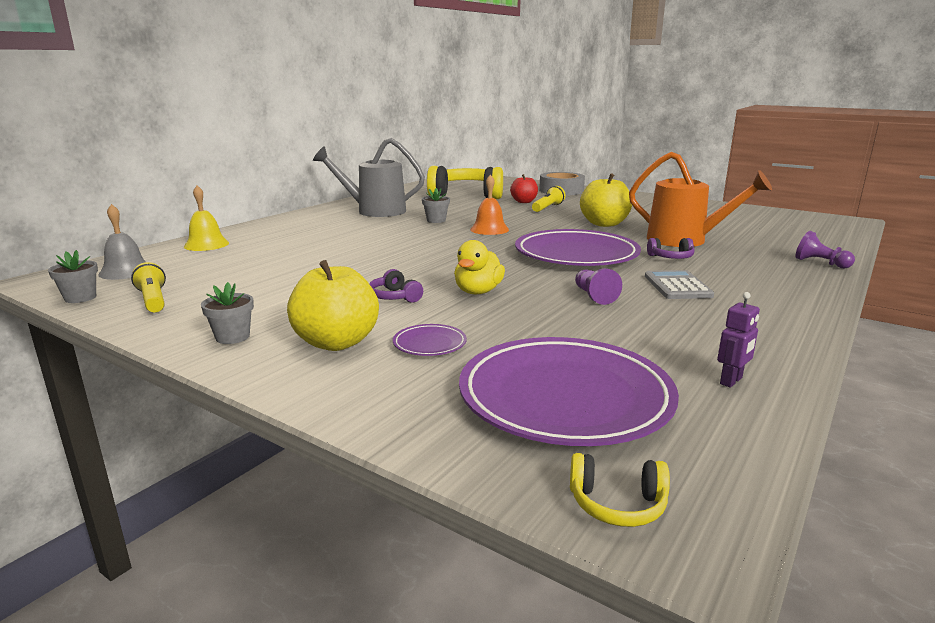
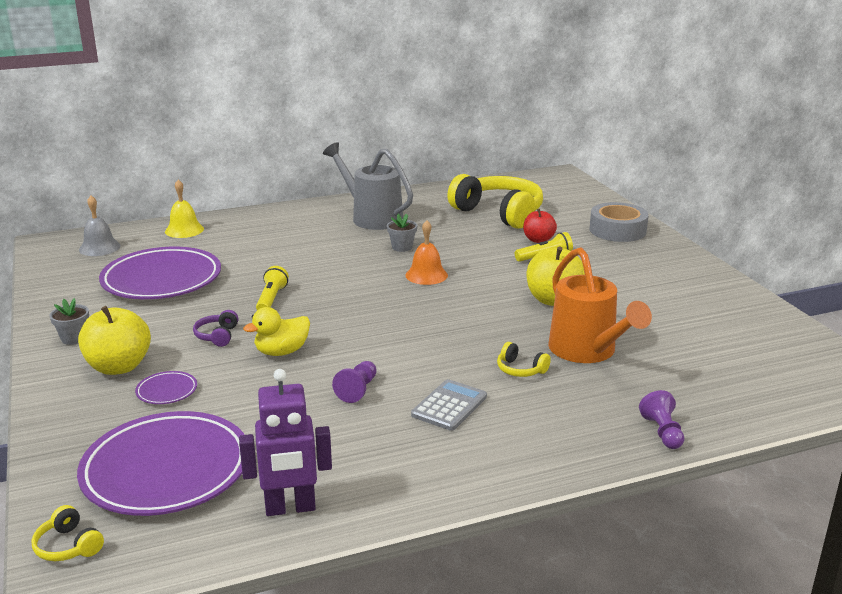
camera: 35 degrees right, 5 degrees up
(80, 298) = (45, 268): grey flower pot -> none
(153, 300) = (78, 285): yellow flashlight -> yellow flashlight (271, 299)
(576, 255) = (439, 336): purple plate -> purple plate (162, 280)
(671, 257) = (520, 369): purple headphones -> yellow headphones
(731, 381) = (290, 508): purple robot -> purple robot, size x1.96

